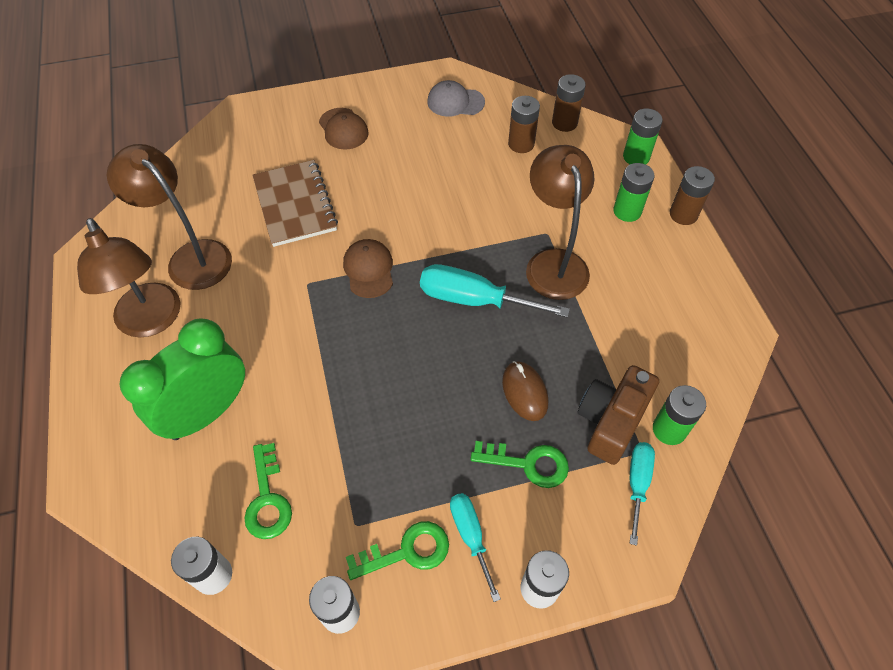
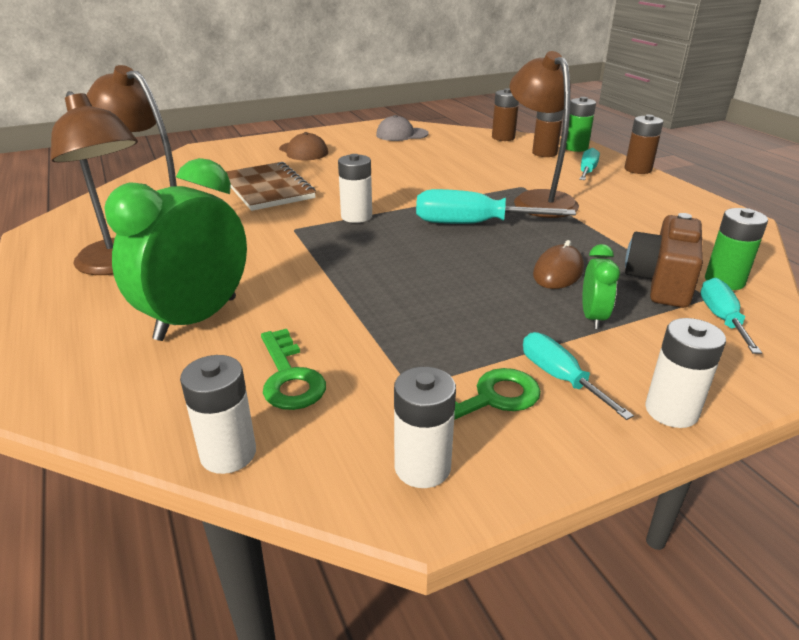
camera: 10 degrees left, 25 degrees down
(369, 270) = (356, 216): brown cap -> white battery
(521, 144) = (471, 148): brown battery -> brown battery (544, 153)
(524, 392) = (558, 272): brown mouse -> brown mouse turned 60 degrees clockwise
(528, 464) = (593, 317): green key -> green clock
(627, 211) = (587, 171): green battery -> turquoise screwdriver

